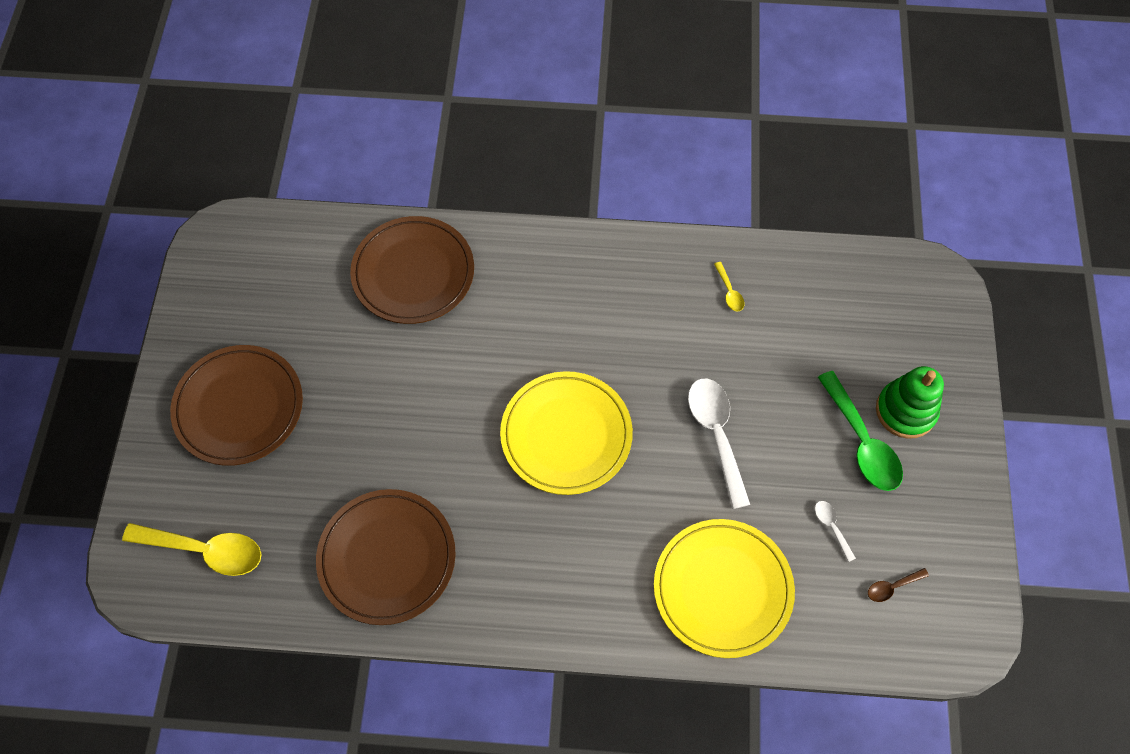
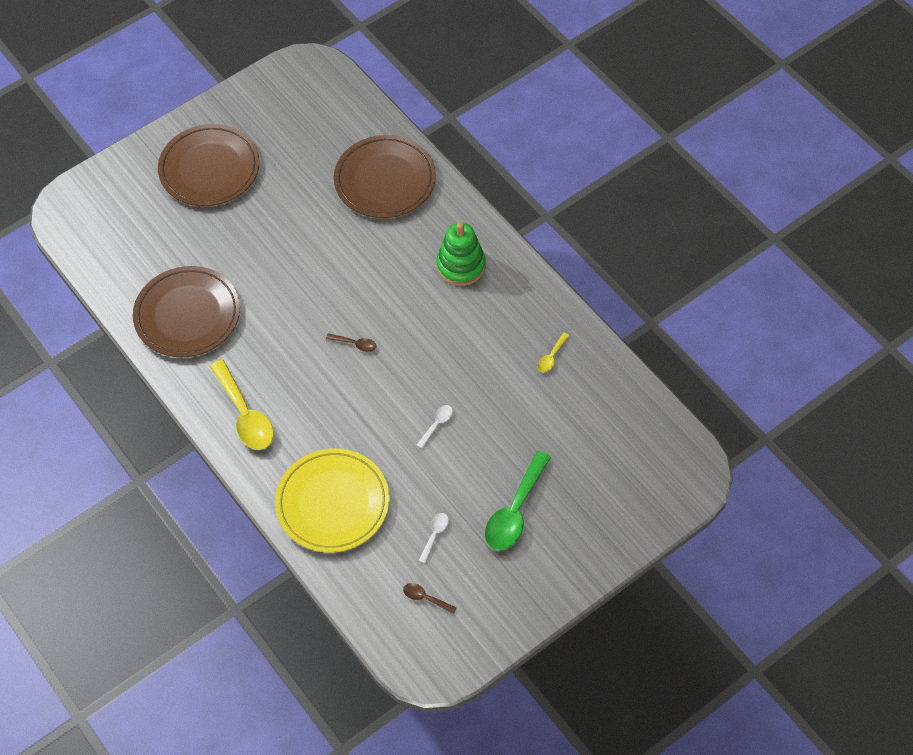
camera: 50 degrees right, 5 degrees down
(205, 550) = (110, 225): yellow spoon -> yellow spoon (245, 414)
(566, 435) = (355, 344): yellow plate -> brown spoon
(716, 435) = (437, 424): white spoon -> white spoon, size x0.46
(905, 411) = (565, 521): green stacking toy -> green stacking toy (461, 265)

